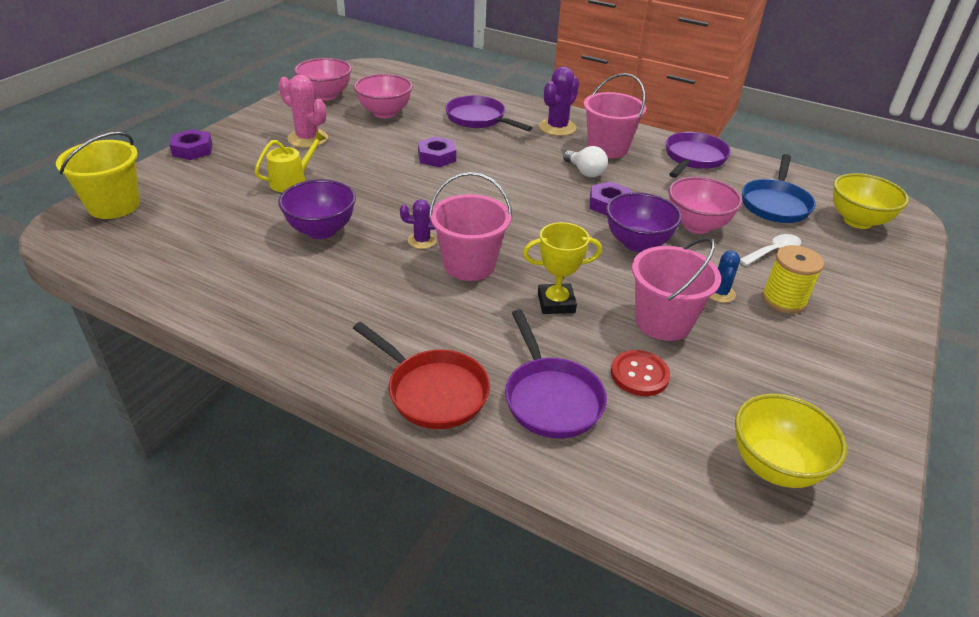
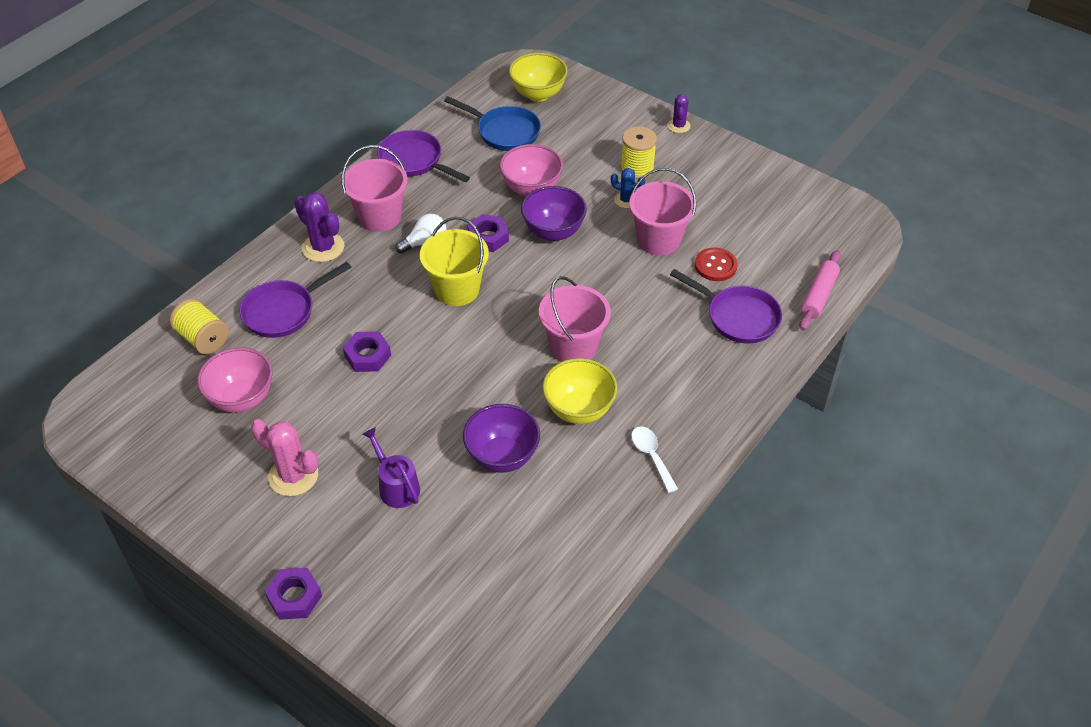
camera: 80 degrees left, 10 degrees up
(114, 206) = (421, 658): yellow bucket -> yellow bucket (457, 289)
(292, 181) = (396, 486): yellow watering can -> purple watering can
(307, 139) = (293, 476): pink cactus -> pink cactus turned 75 degrees clockwise
(326, 96) = (169, 460): pink bowl -> none
(422, 241) = (531, 378): purple cactus -> purple cactus (678, 126)
(433, 391) = (731, 382): red pan -> none
(442, 94) = (203, 339): none -> yellow spool
(551, 398) = (738, 317): purple pan -> purple pan turned 45 degrees clockwise
(556, 303) = (631, 297): yellow trophy -> none
(623, 492) = (819, 296): none -> pink rolling pin
(773, 251) = (575, 155): white spoon -> white spoon (651, 456)
(774, 466) = (797, 223): yellow bowl -> yellow bowl (579, 410)

